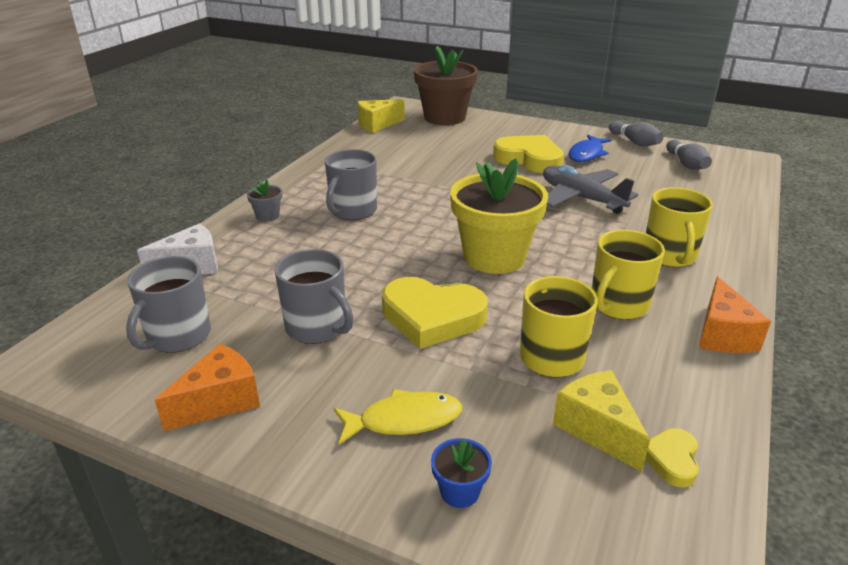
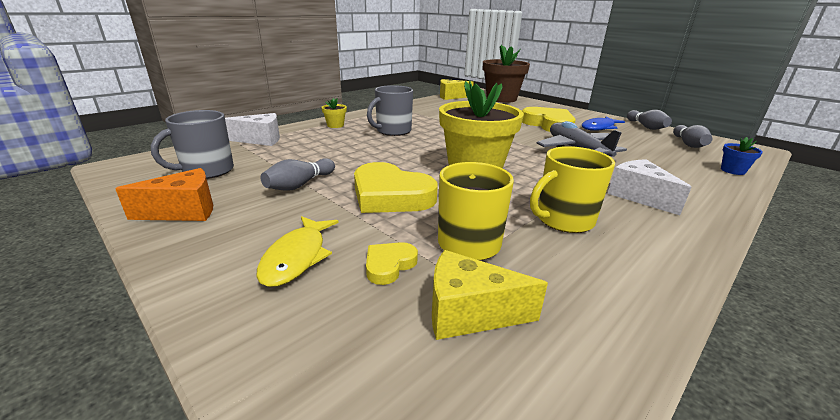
camera: 20 degrees right, 5 degrees down
(267, 216) = (335, 125): grey flower pot -> yellow flower pot
(317, 328) = (300, 185): grey mug -> grey bowling pin
(403, 420) = (297, 257): yellow fish -> yellow fish turned 90 degrees clockwise
(459, 491) = (284, 328): blue flower pot -> blue flower pot (732, 170)
(597, 429) = (468, 313): yellow cheese -> yellow cheese turned 75 degrees counterclockwise
(669, 256) = (638, 196): yellow mug -> white cheese
(671, 460) = (535, 370): yellow heart -> yellow heart (389, 265)
(722, 335) = (666, 266): orange cheese -> none

